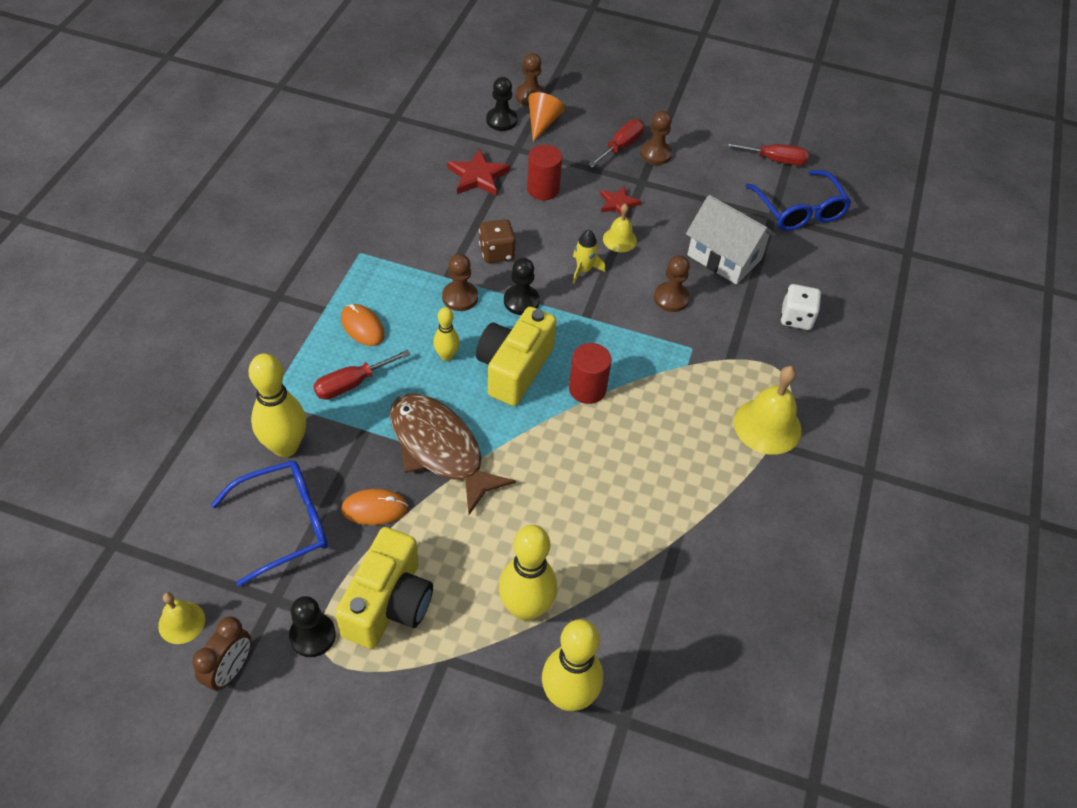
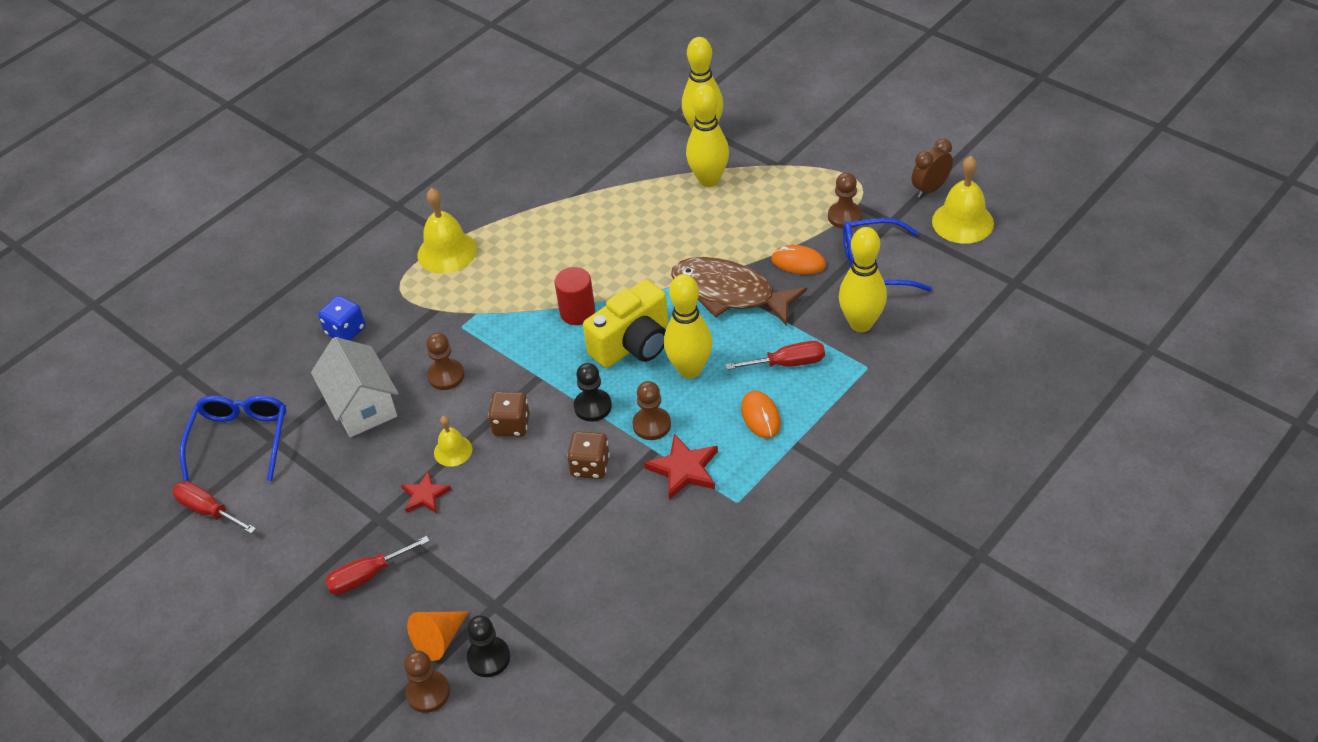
camera: 150 degrees left, 5 degrees down
(181, 622) = (962, 222): yellow bell -> yellow bell, size x1.74
(312, 635) = (867, 195): black pawn -> none
(388, 604) = (807, 202): yellow camera -> none
(439, 449) = (729, 293): brown fish -> brown fish turned 135 degrees clockwise
(446, 356) = (690, 369): yellow bowling pin -> yellow bowling pin, size x1.86
(478, 176) = (562, 573): red star -> red star (684, 469)
(543, 189) = (496, 536): red cylinder -> none
(584, 270) = (511, 425): yellow rocket -> brown dice
(655, 154) = (335, 554): brown pawn -> brown pawn (844, 216)
(796, 318) = (345, 331): white dice -> blue dice

